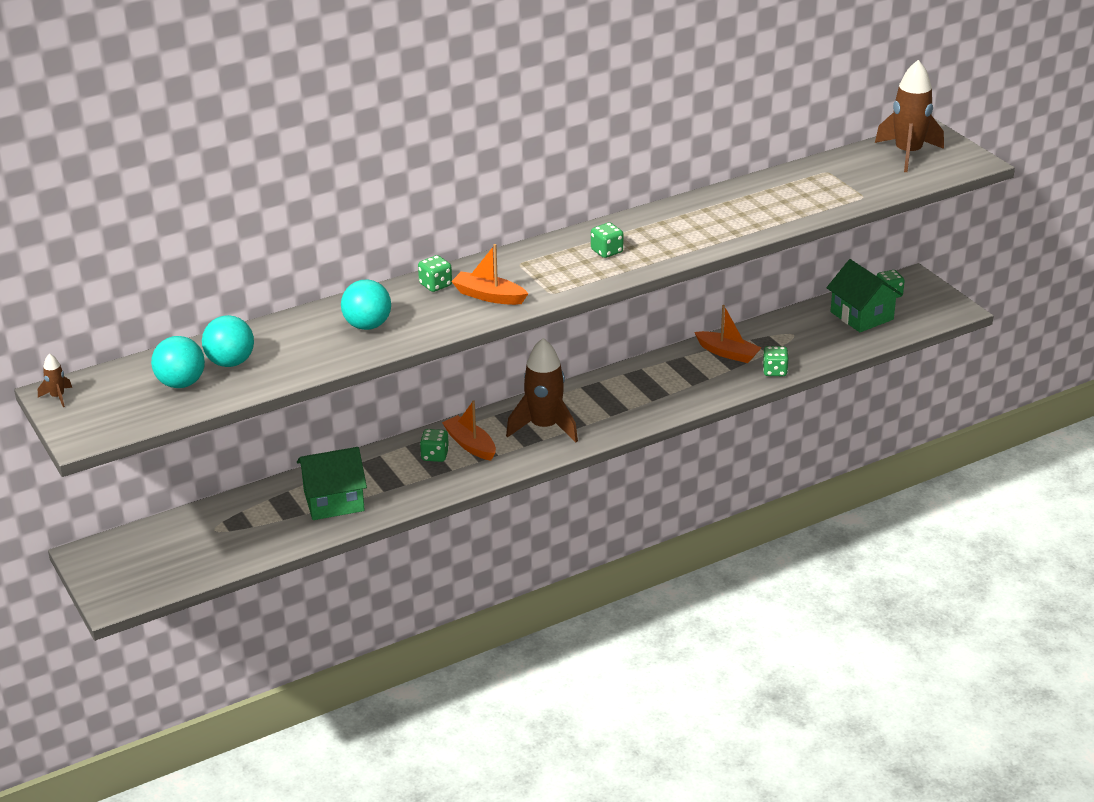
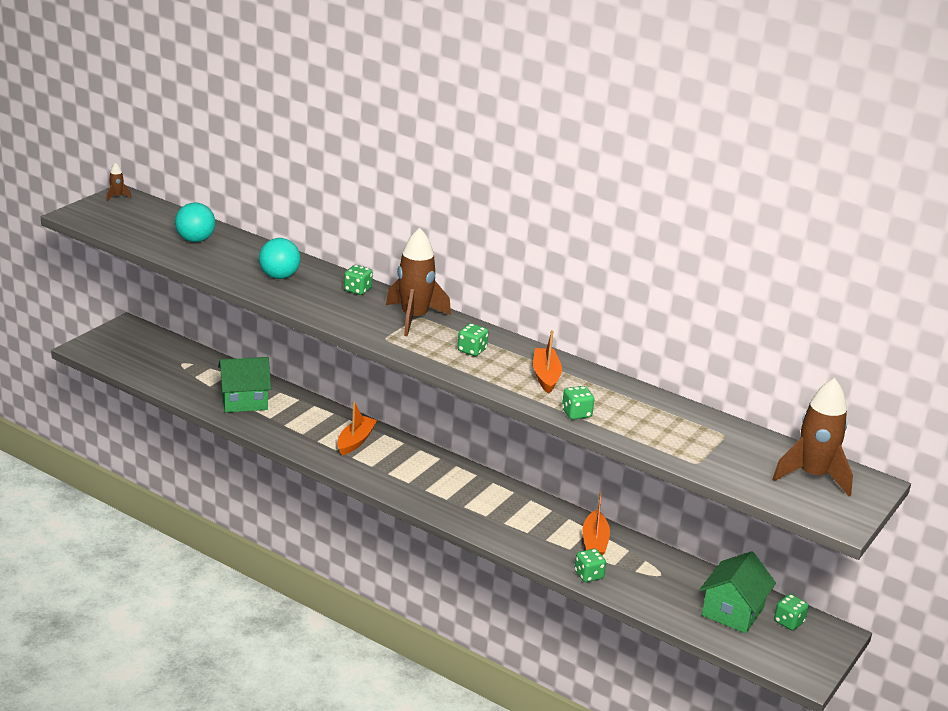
camera: 60 degrees right, 5 degrees down
(181, 383) = (158, 230): turquoise ball -> none
(334, 501) = (244, 400): green house -> green house turned 60 degrees counterclockwise
(435, 455) = (330, 429): green dice -> green dice (576, 413)
(489, 296) = (358, 314): orange boat -> orange boat (546, 376)
(544, 427) = (405, 470): brown rocket -> brown rocket (414, 318)

